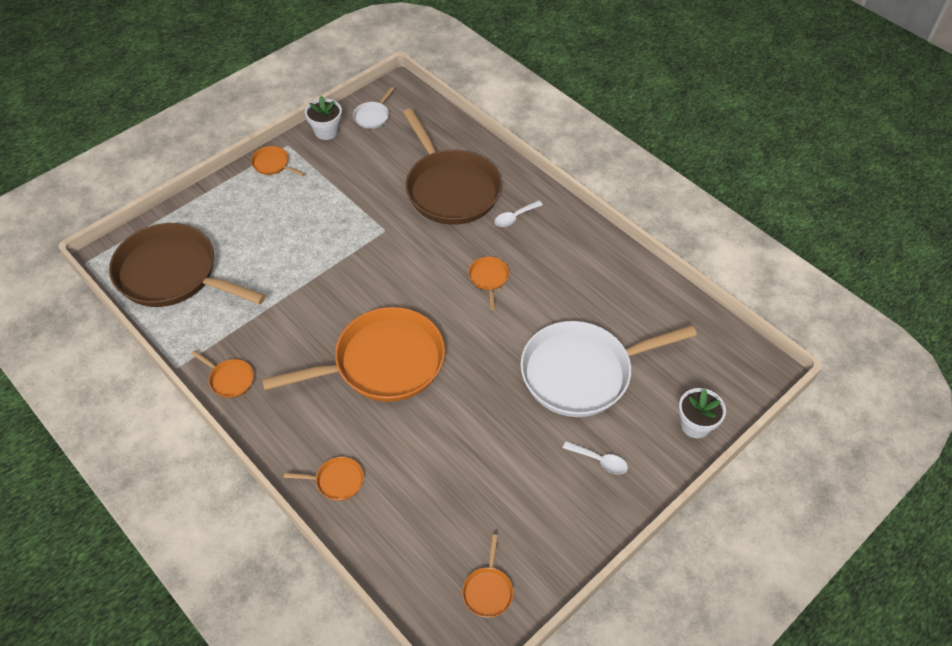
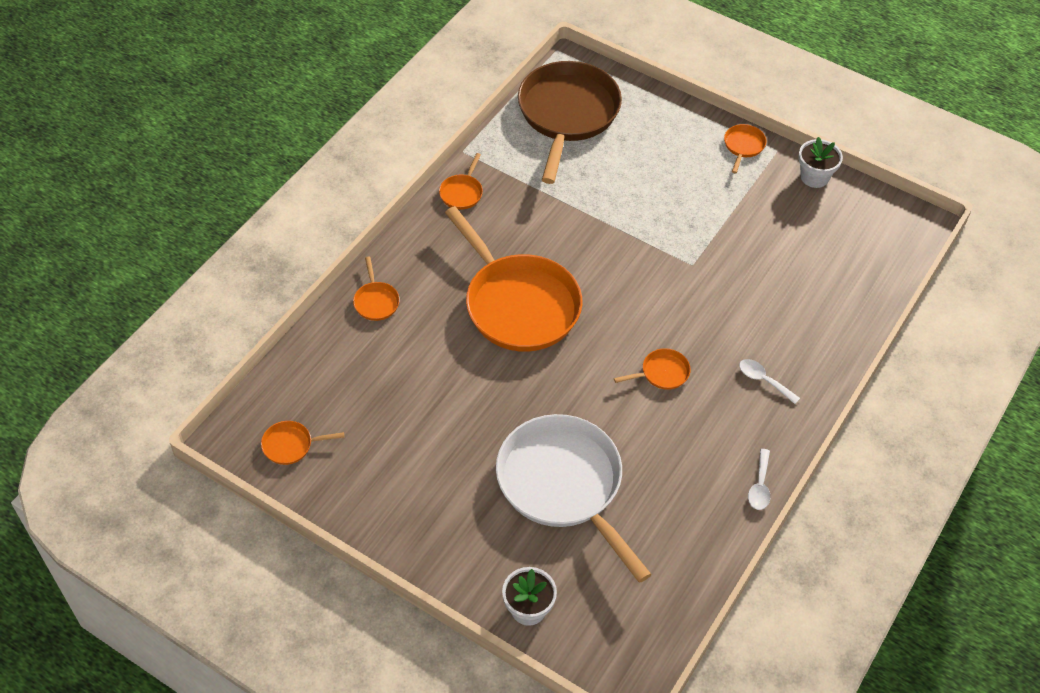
camera: 75 degrees right, 0 degrees up
(373, 116) = (860, 211): white pan -> none
(450, 188) = (780, 309): brown pan -> none
(599, 461) = (456, 519): white spoon -> white spoon (760, 486)

